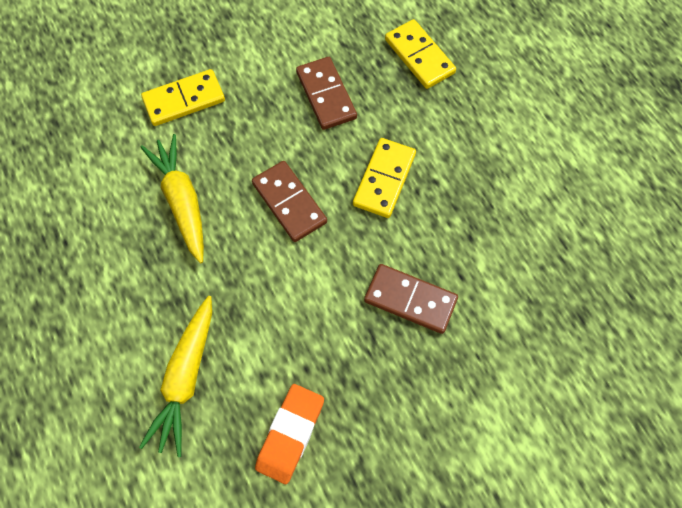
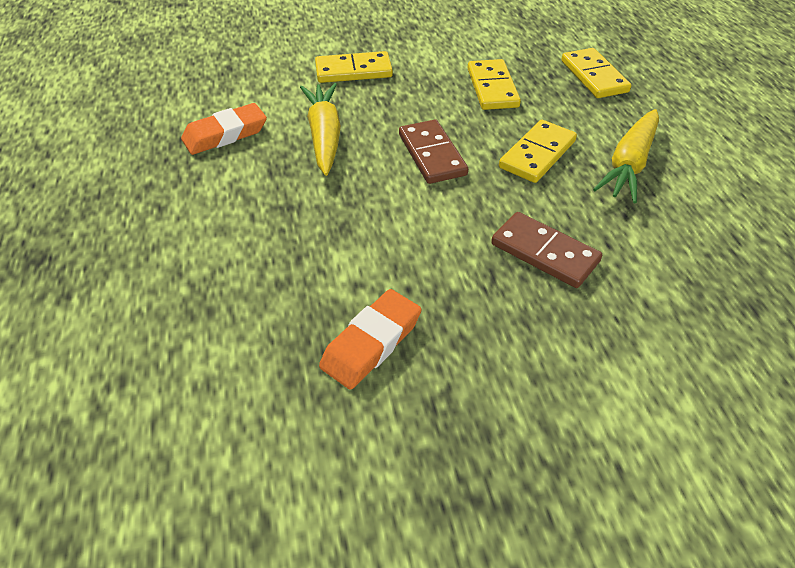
camera: 15 degrees right, 20 degrees down
(85, 222) = (225, 134): none -> orange eraser
(186, 378) = (273, 269): yellow carrot -> yellow carrot (629, 165)
(326, 95) = (492, 88): brown domino -> yellow domino

